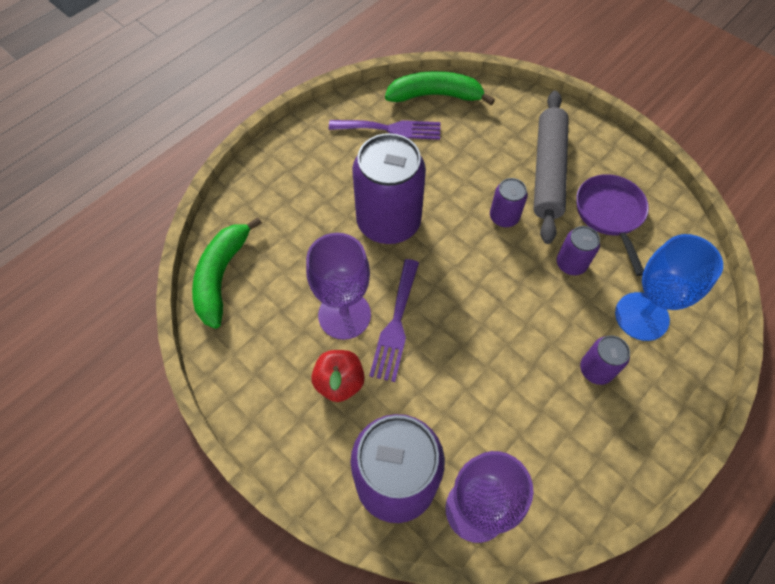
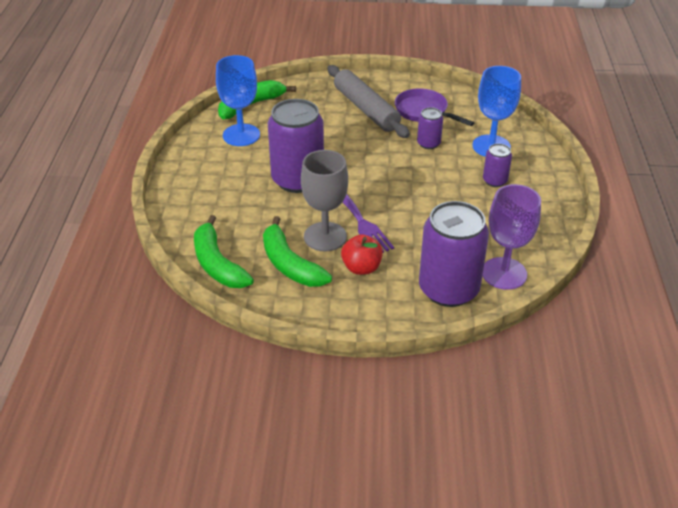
camera: 40 degrees left, 20 degrees down
(280, 325) = (290, 264): none -> green banana
(344, 315) = (325, 237): purple goblet -> grey goblet
(390, 129) = (241, 135): purple fork -> blue goblet
(504, 217) = (366, 142): purple can -> none

